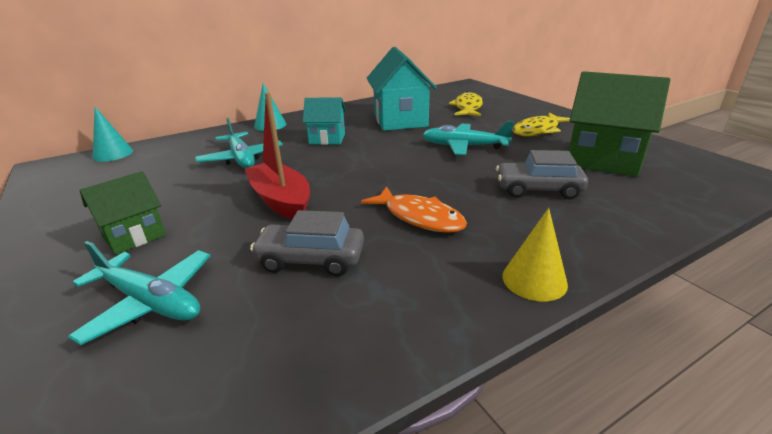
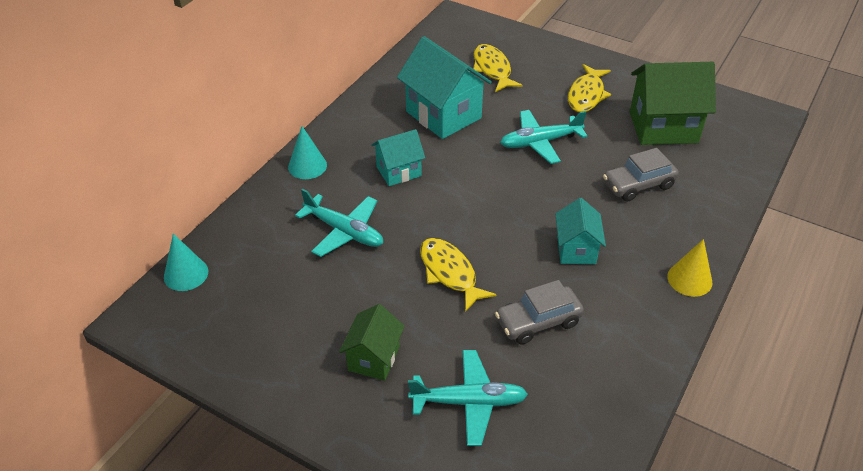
camera: 30 degrees left, 15 degrees up
(281, 201) = (450, 273): red boat -> yellow fish
(419, 217) = (576, 249): orange fish -> turquoise house

